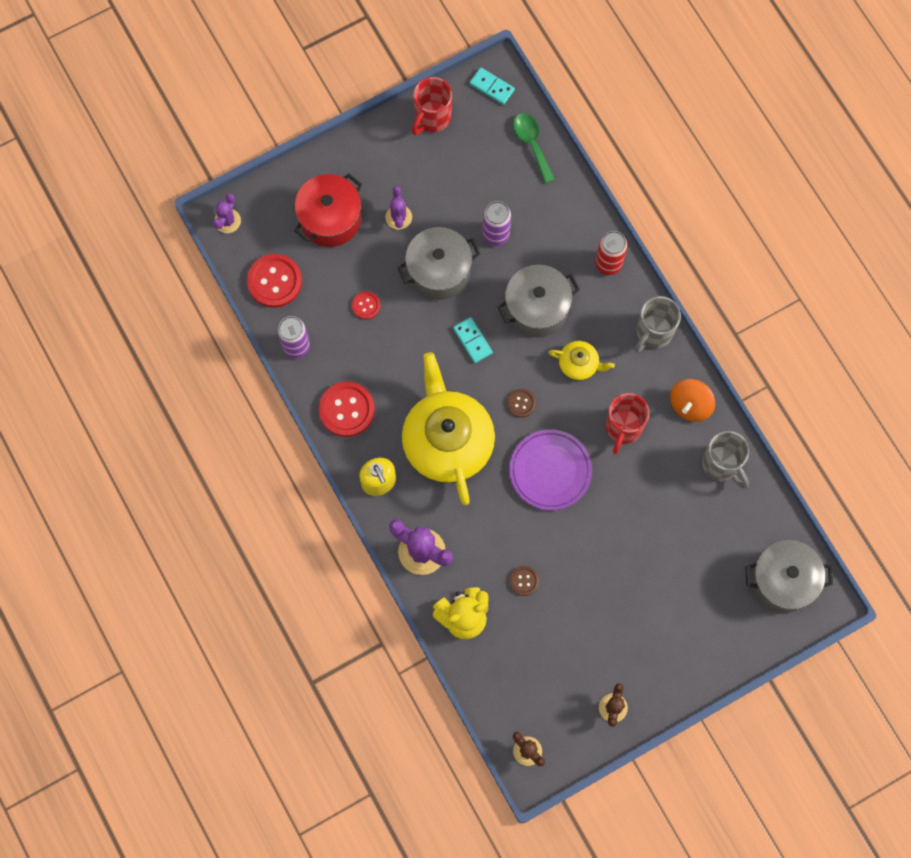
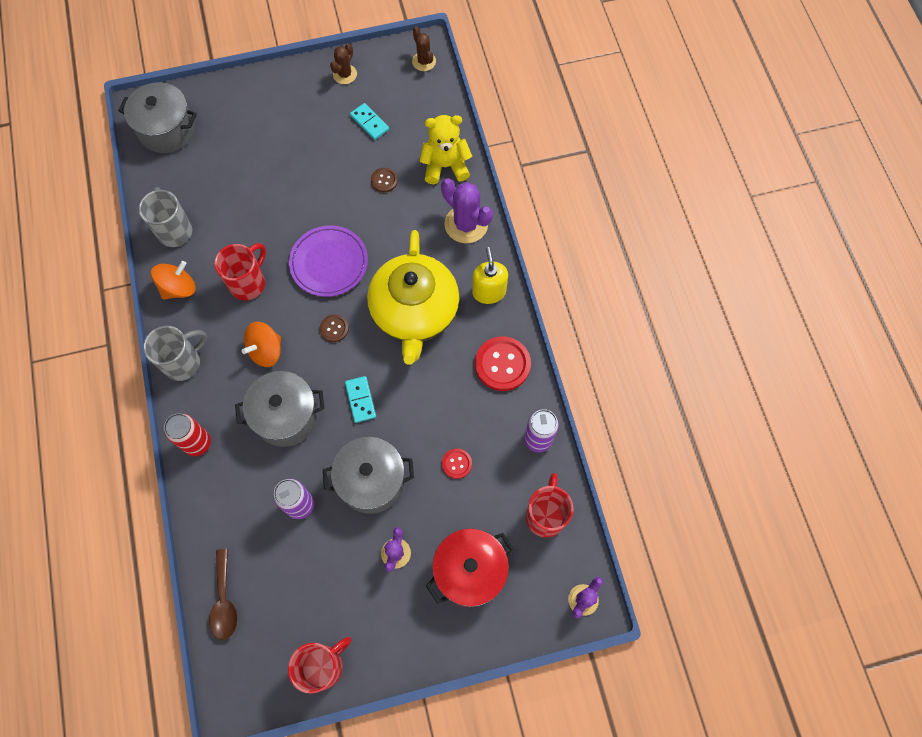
camera: 165 degrees left, 5 degrees down
(274, 281) = (545, 515): red button -> red mug
(492, 87) = (243, 687): turquoise domino -> turquoise domino (369, 122)
(532, 144) = (224, 601): green spoon -> brown spoon
(579, 364) = (266, 351): yellow teapot -> orange spinning top

